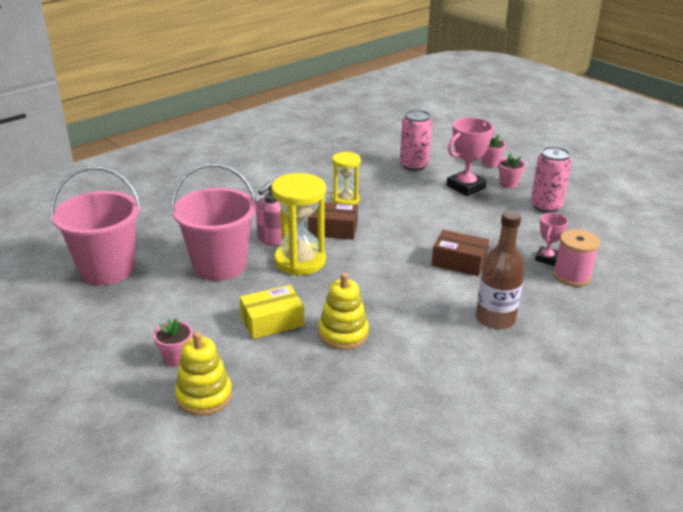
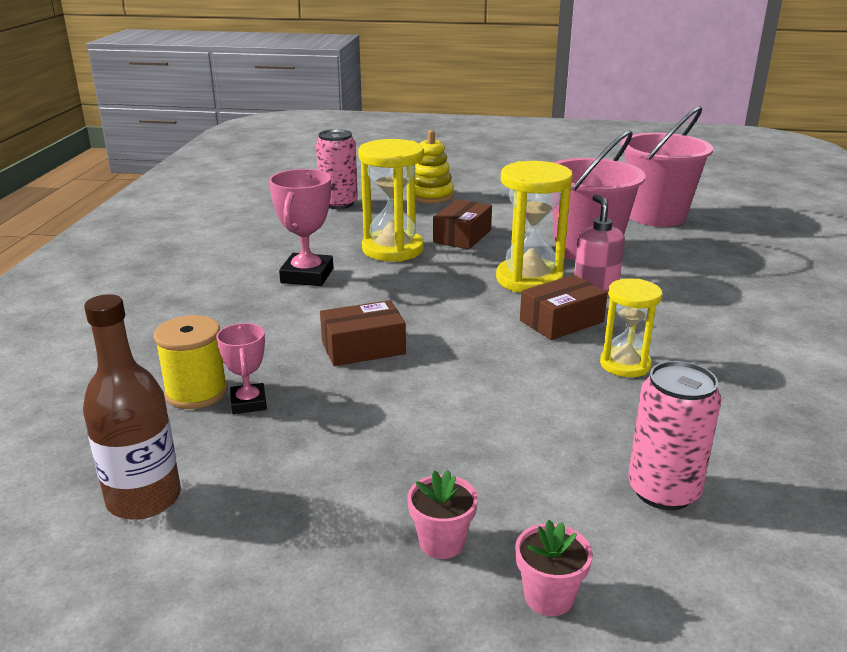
camera: 140 degrees right, 5 degrees down
(176, 358) = (485, 201): pink flower pot -> none
(272, 321) = (462, 236): yellow box -> brown box
(343, 334) = (393, 249): yellow stacking toy -> yellow hourglass
(466, 187) = (506, 485): pink trophy -> pink trophy (307, 276)
(495, 319) = (262, 308): brown bottle -> brown bottle (144, 499)
(546, 206) = (318, 514): pink can -> pink can (338, 203)
(572, 275) = (196, 392): pink spool -> yellow spool

